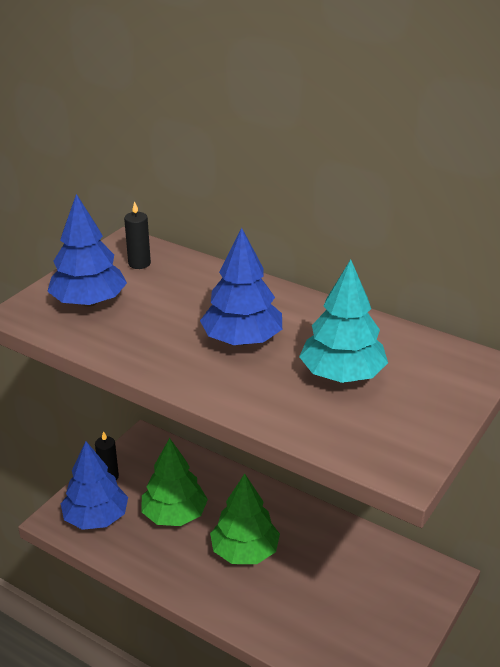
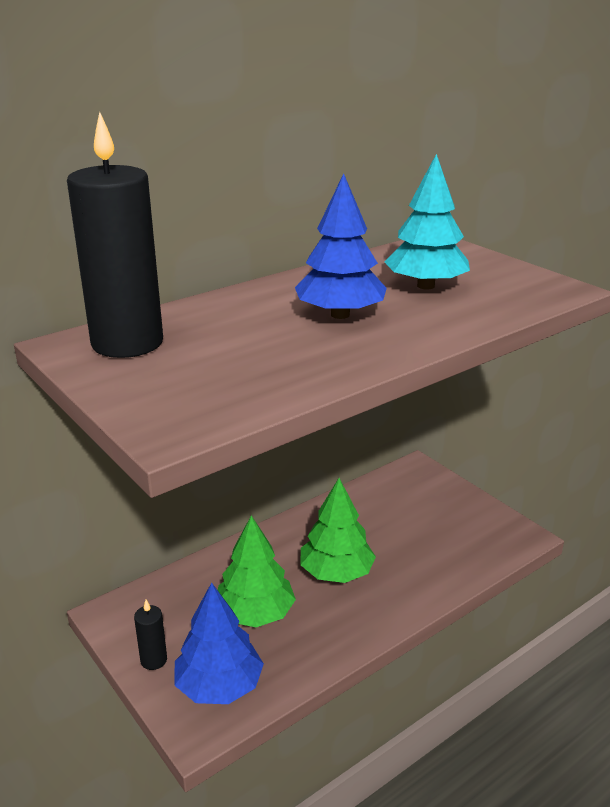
camera: 70 degrees left, 5 degrees down
(89, 302) = (187, 383): blue tree -> none
(139, 263) = (127, 343): black candle -> black candle, size x2.36

